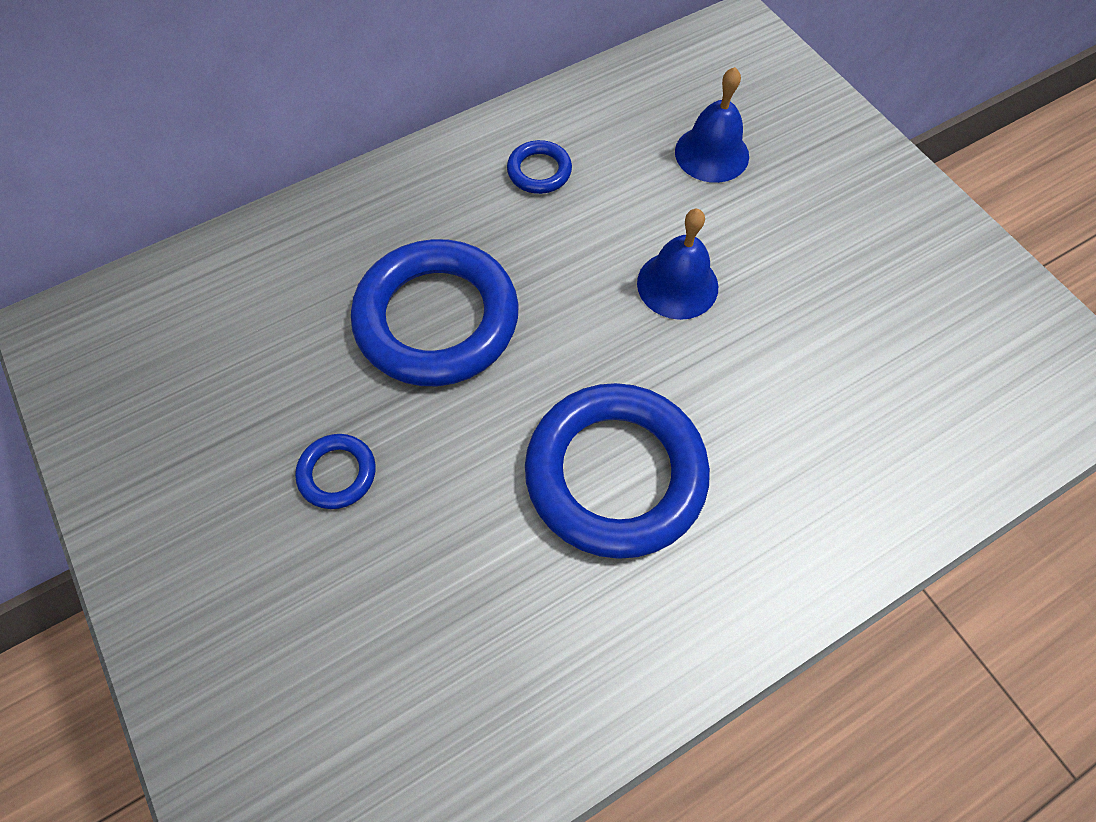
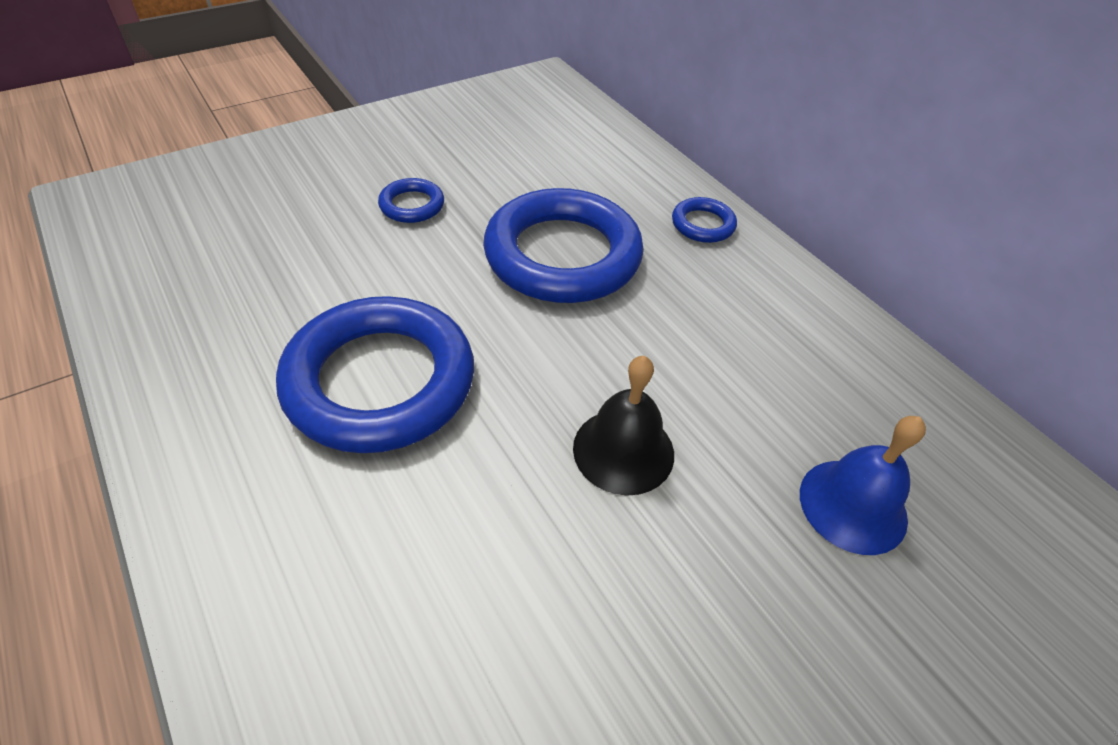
camera: 85 degrees right, 15 degrees down
(539, 171) = (765, 327): blue ring -> blue ring (703, 224)
(677, 284) = (623, 450): blue bell -> black bell

